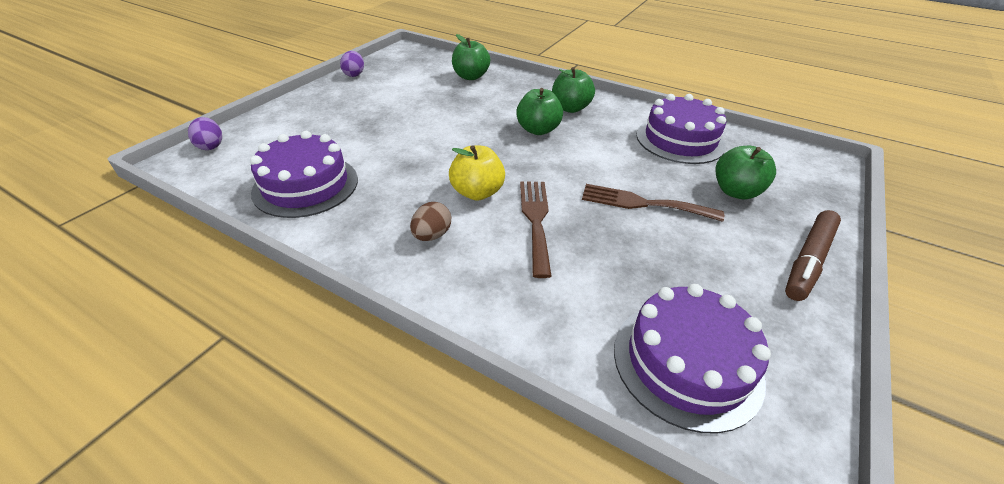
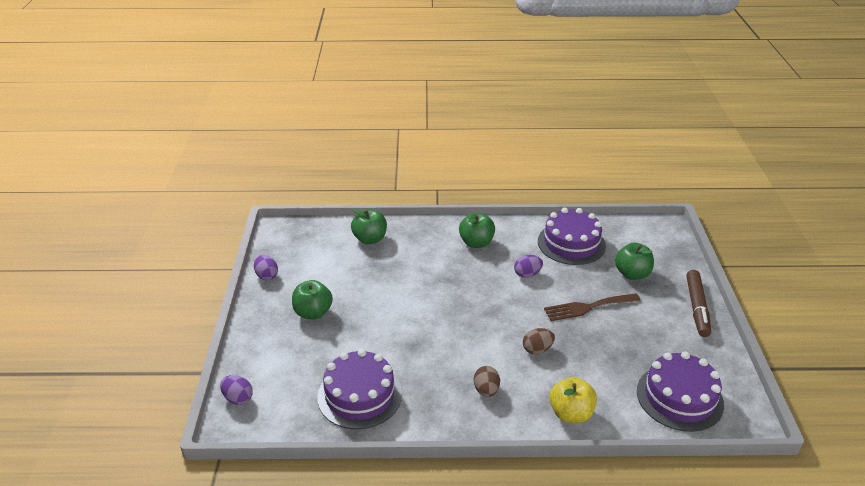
camera: 30 degrees left, 5 degrees down
(477, 192) = (482, 346): yellow apple -> yellow apple (571, 413)
(536, 220) = (537, 349): brown fork -> brown egg
(538, 130) = (472, 274): green apple -> green apple (313, 313)
(598, 149) = (527, 274): none -> purple egg

